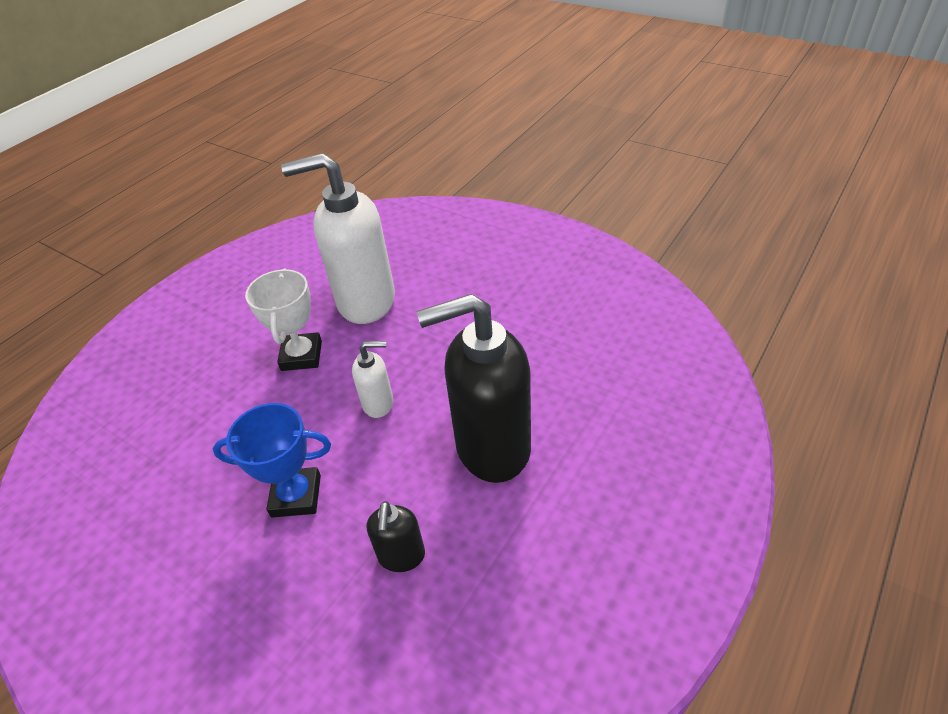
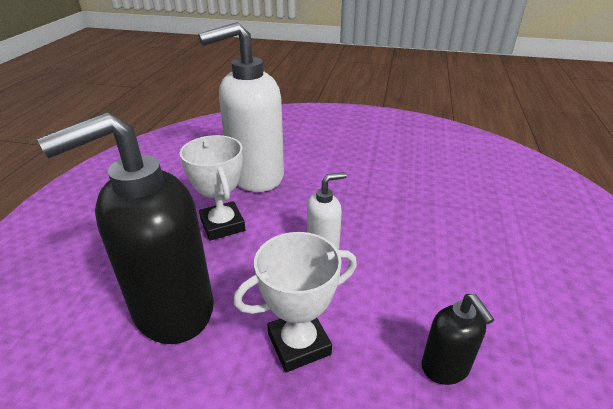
camera: 25 degrees left, 10 degrees down
(296, 496) = (299, 344): blue trophy -> white trophy
(491, 447) = (447, 256): black soap dispenser -> black soap dispenser (172, 309)

